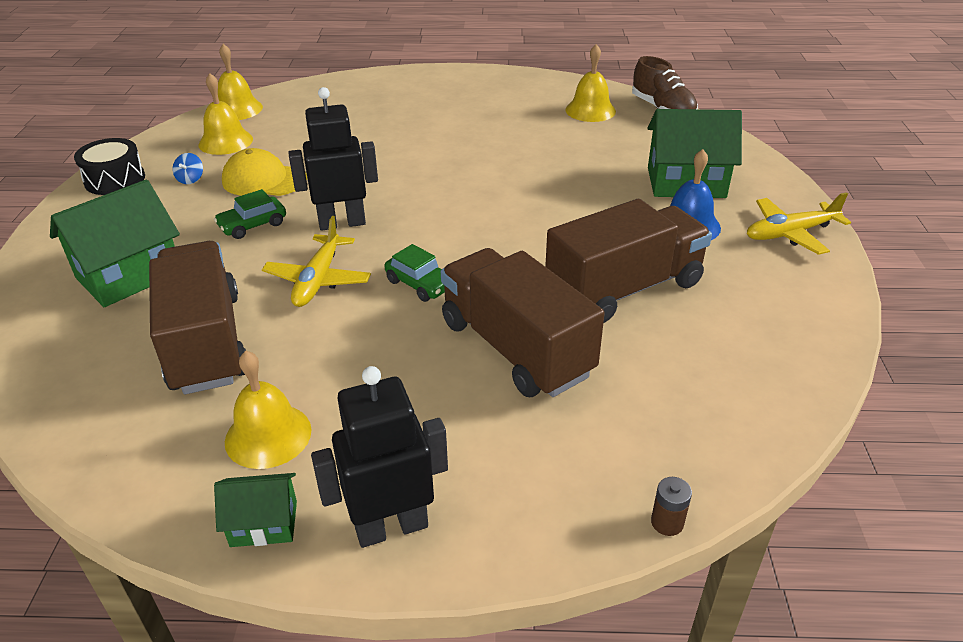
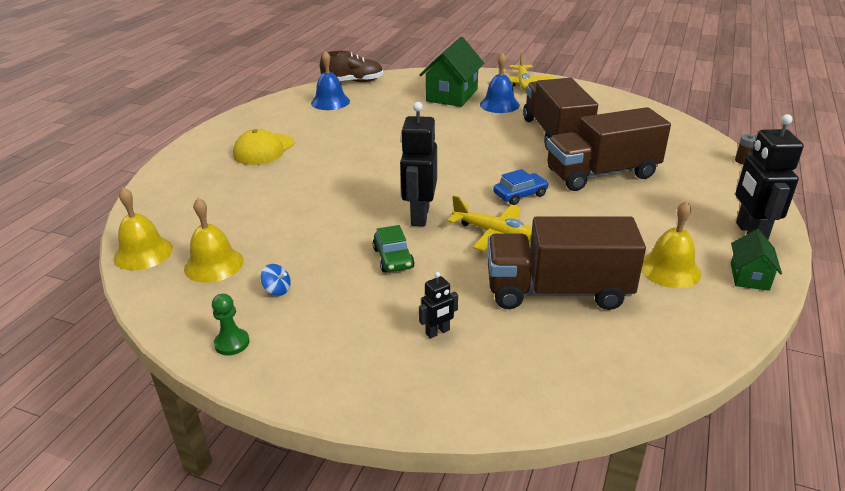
camera: 70 degrees left, 5 degrees down
(115, 180) = (232, 343): black drum -> green pawn
(129, 275) = (438, 332): green house -> black robot
(264, 180) = (316, 247): yellow cap -> yellow cap (264, 149)
(420, 284) = (520, 195): green car -> blue car
(590, 110) = (330, 102): yellow bell -> blue bell

